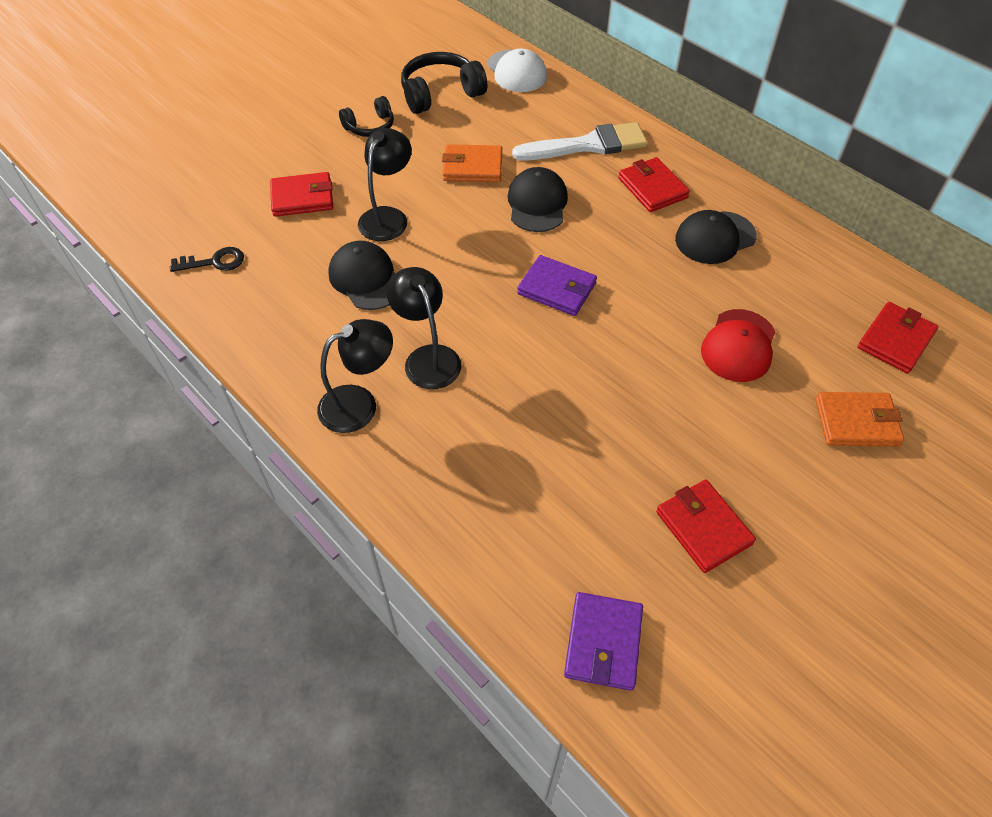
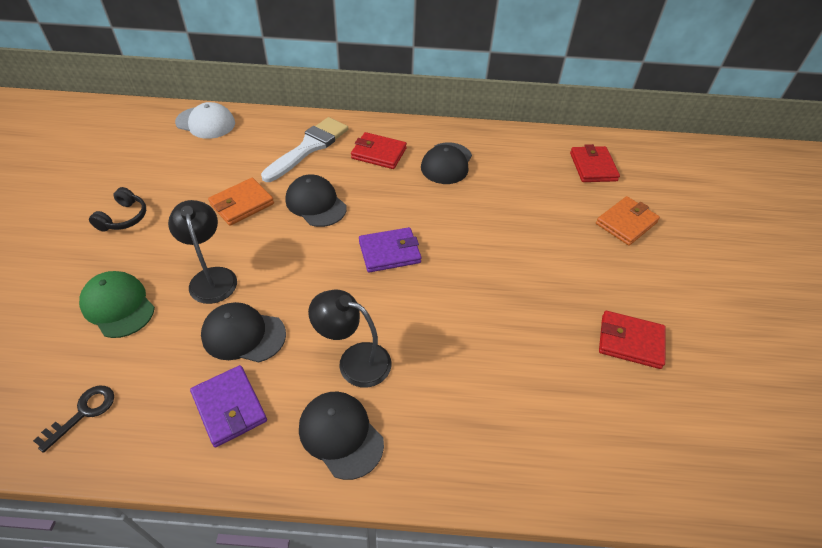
camera: 45 degrees left, 5 degrees down
(302, 198) = (118, 306): red wallet -> green cap
(359, 404) = (340, 435): black lamp -> black cap
(440, 93) = (160, 165): black headphones -> none
(603, 642) = (666, 462): purple wallet -> purple wallet (229, 407)
(738, 346) = (528, 219): red cap -> none

